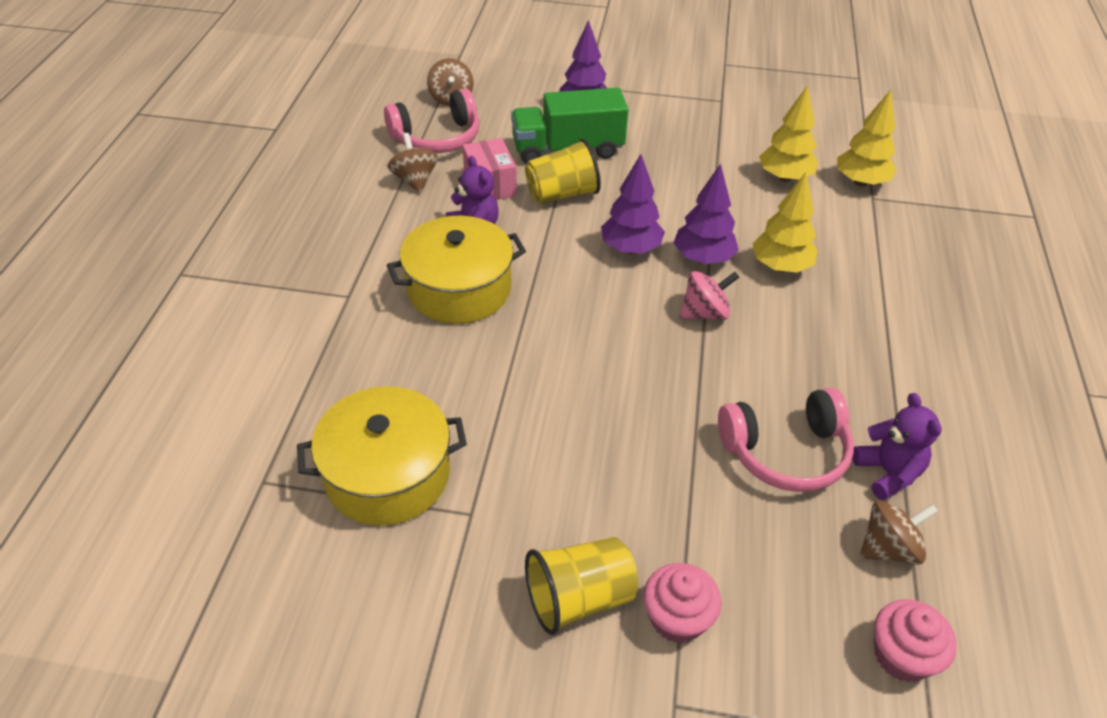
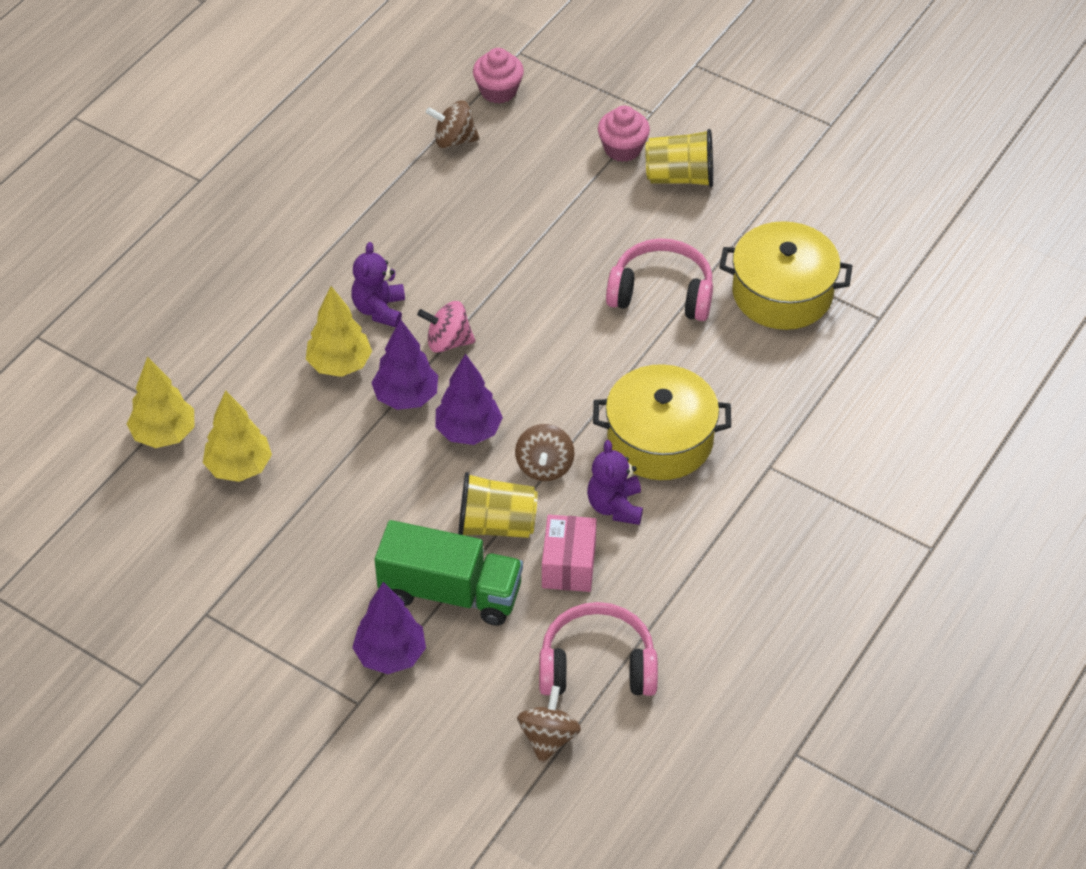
camera: 155 degrees left, 5 degrees up
(415, 180) = (650, 601): brown spinning top -> brown spinning top (544, 466)
(786, 452) = (472, 215): pink headphones -> pink headphones (661, 293)
(888, 473) = (410, 179): purple teddy bear -> purple teddy bear (379, 309)

